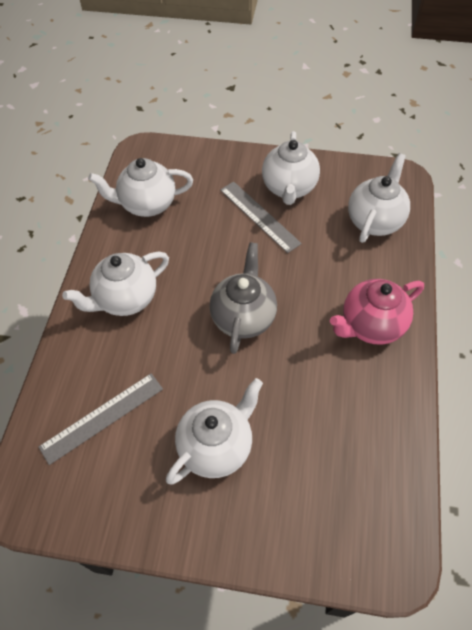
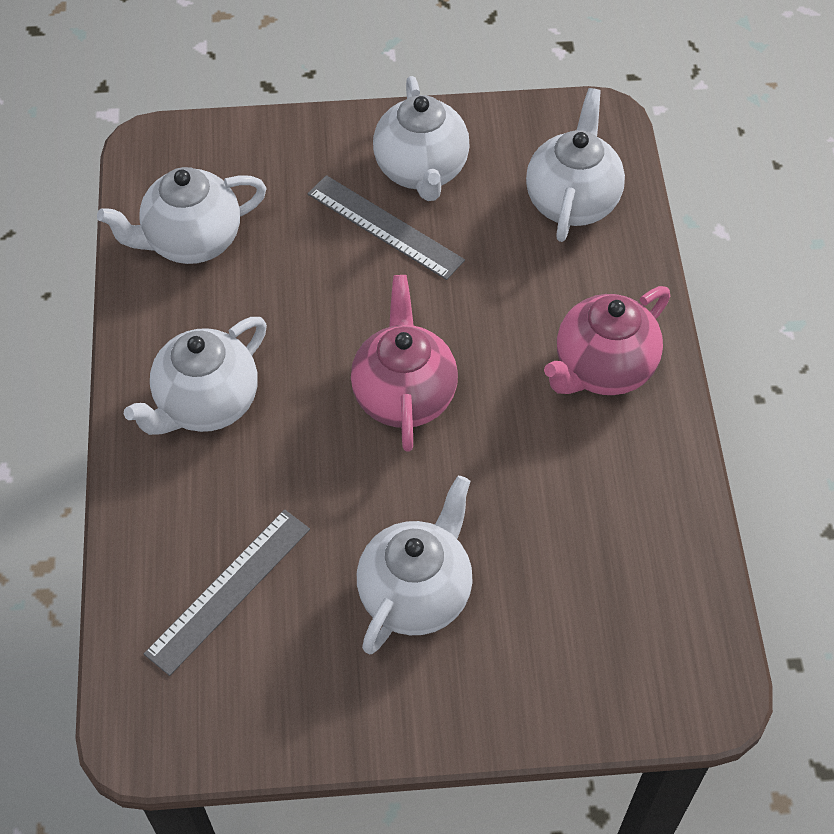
camera: 15 degrees left, 0 degrees up
(243, 317) = (404, 395): grey teapot -> pink teapot

